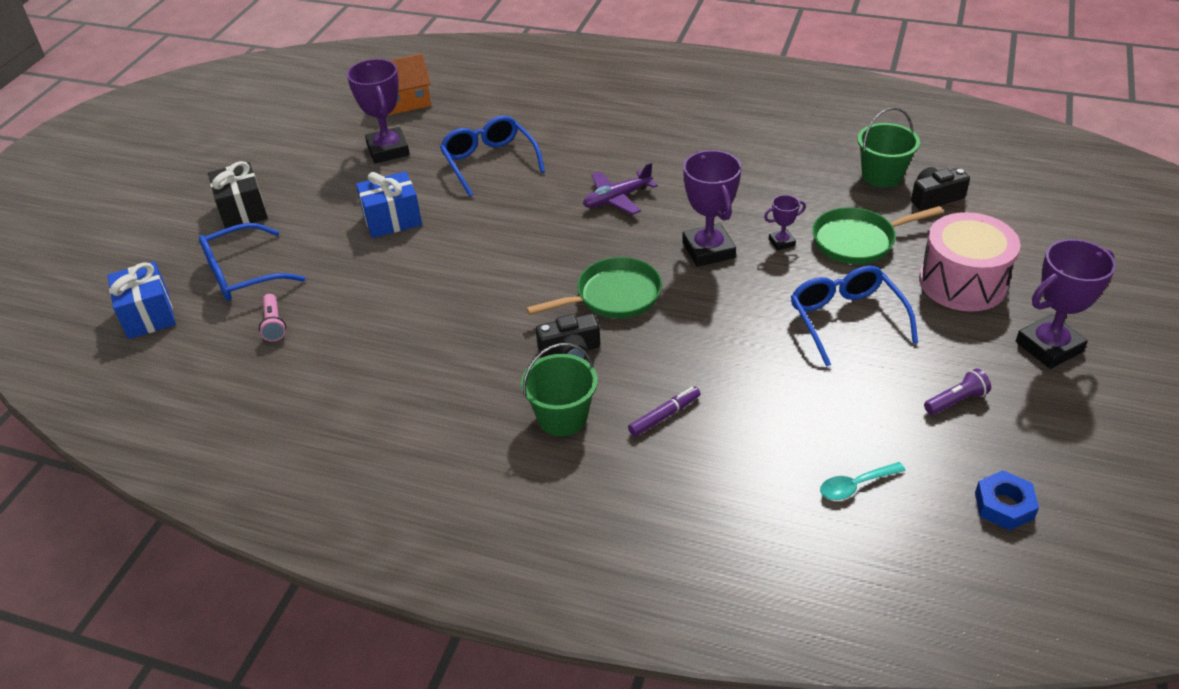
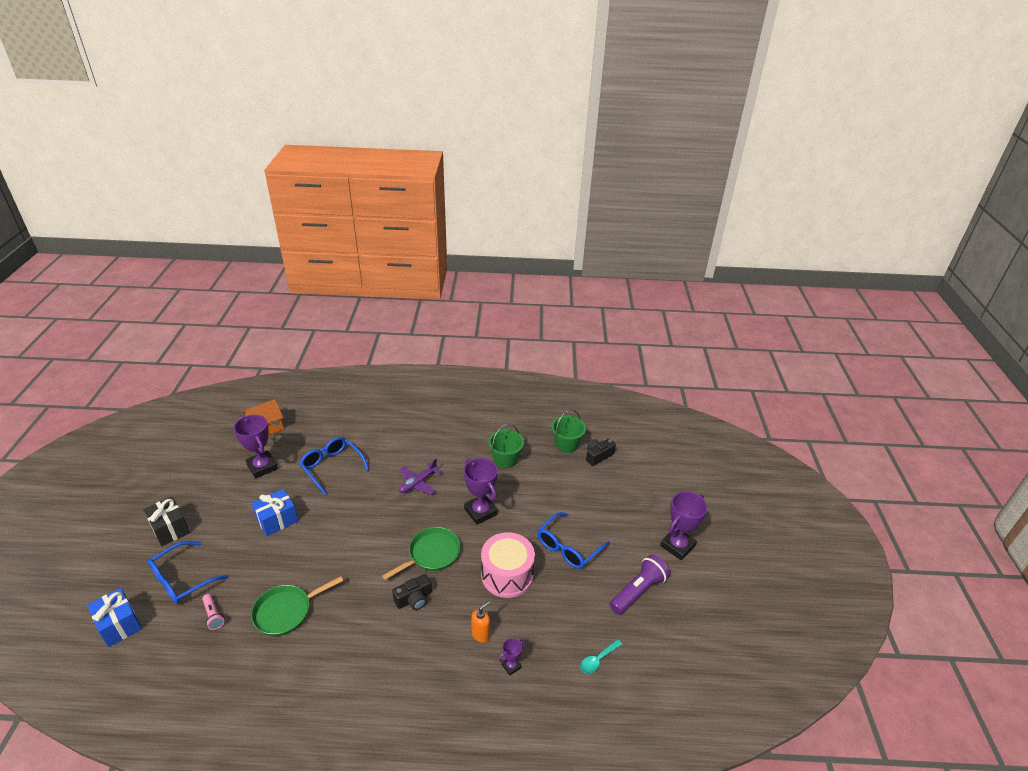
camera: 20 degrees left, 5 degrees down
(562, 417) = (420, 648): green bucket -> green bucket (505, 459)
(664, 416) = (481, 634): purple marker -> orange soap dispenser
(781, 242) = (521, 499): purple trophy -> purple trophy (511, 666)
(846, 320) = (568, 547): blue glasses -> blue glasses turned 105 degrees counterclockwise
(858, 241) = (563, 491): green pan -> green pan (286, 611)
(956, 401) = (638, 591): purple flashlight -> purple flashlight, size x1.83
(962, 282) = (624, 511): pink drum -> pink drum (507, 575)
(1004, 505) = (677, 655): blue nut -> none

